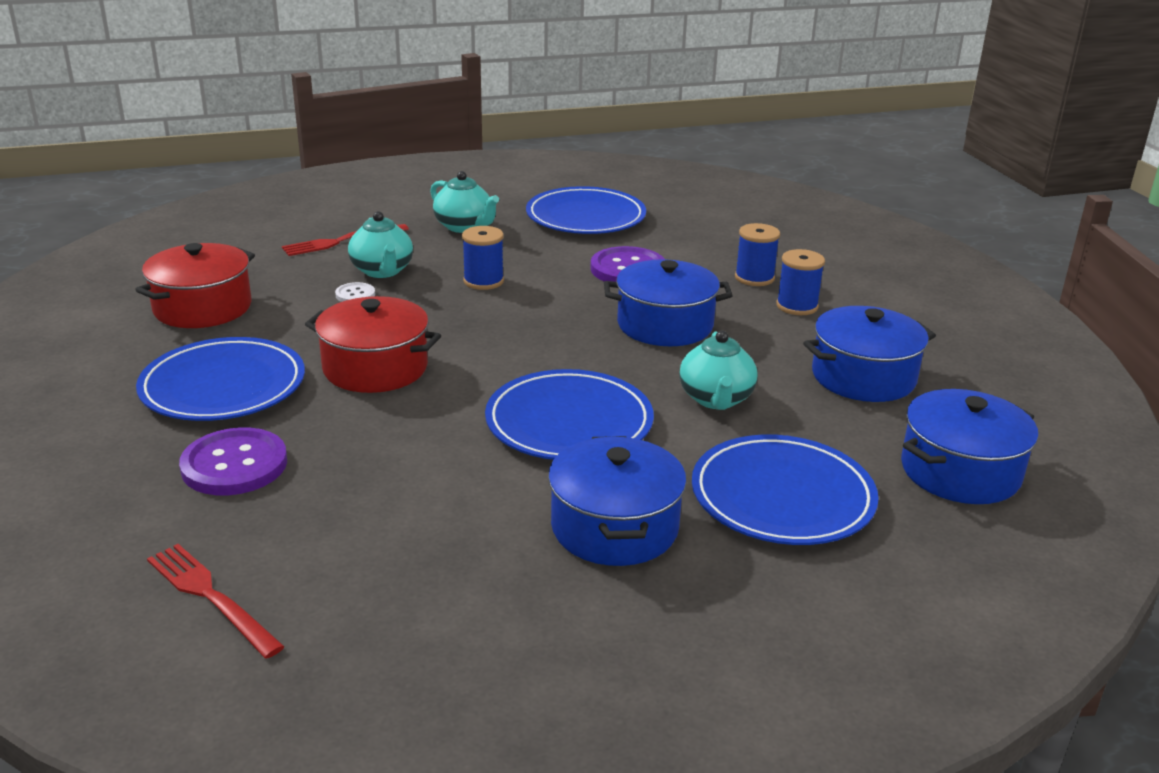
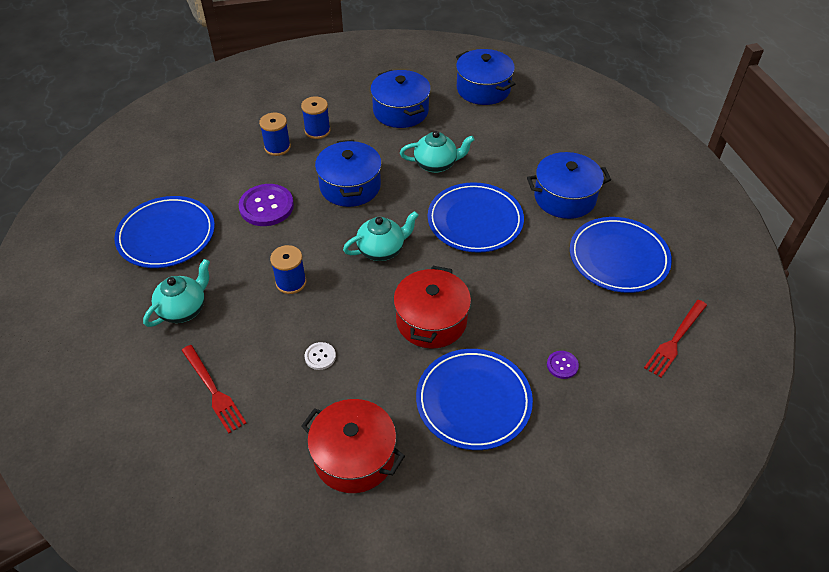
camera: 95 degrees left, 20 degrees up
(234, 465) = (562, 365): purple button -> purple button, size x0.49
(382, 271) = (275, 348): turquoise teapot -> turquoise teapot (382, 250)
(782, 496) = (521, 143): blue plate -> blue plate (618, 258)

